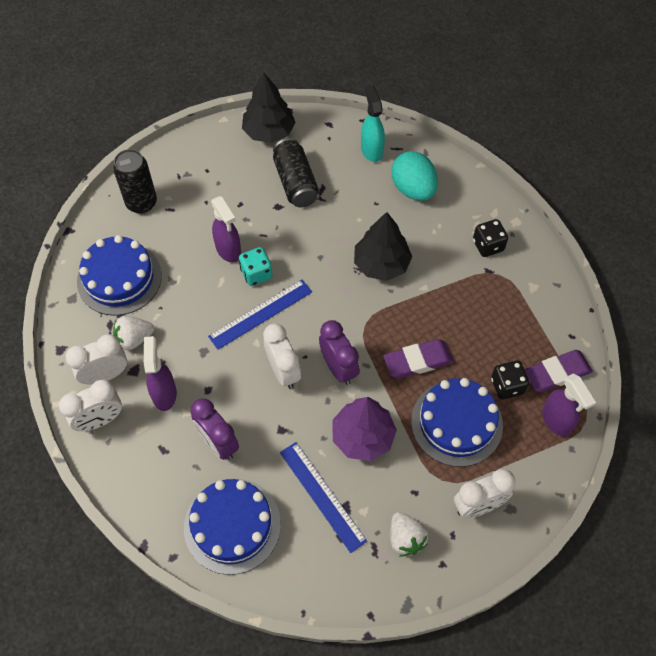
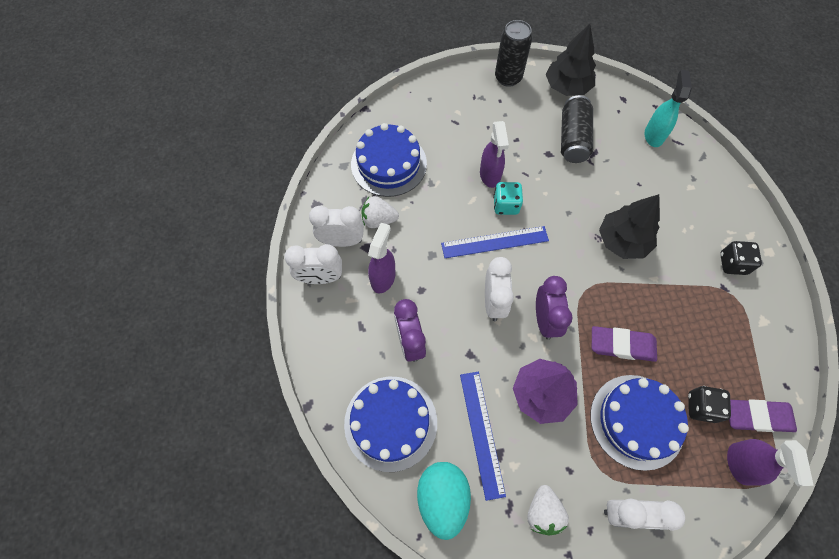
camera: 25 degrees right, 5 degrees up
(141, 203) = (434, 108): black can -> black can (508, 78)
(413, 189) = (679, 184): turquoise egg -> turquoise egg (442, 498)

